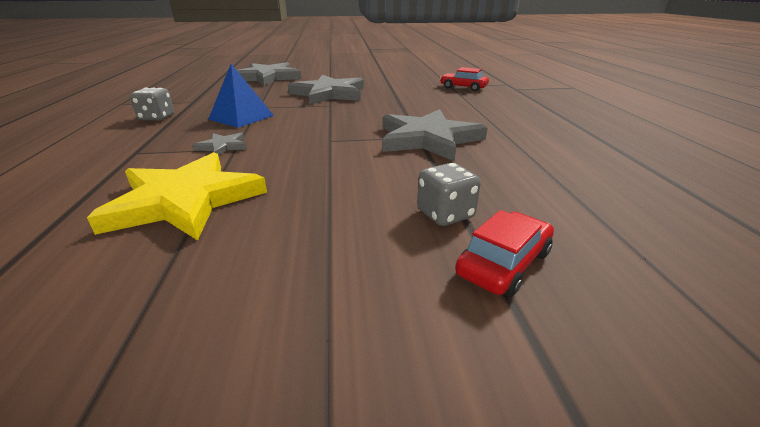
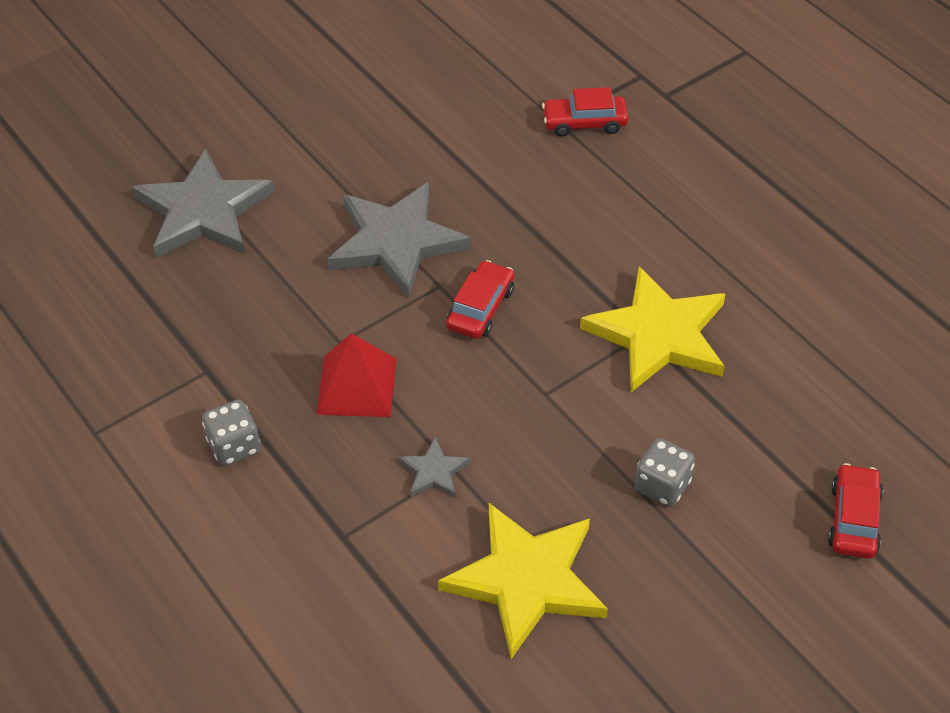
camera: 30 degrees left, 20 degrees up
(241, 117) = (357, 386): blue pyramid -> red pyramid
(339, 113) = (480, 308): none -> red car
(428, 139) = (658, 335): grey star -> yellow star
(445, 214) = (774, 479): grey dice -> grey dice (662, 485)

